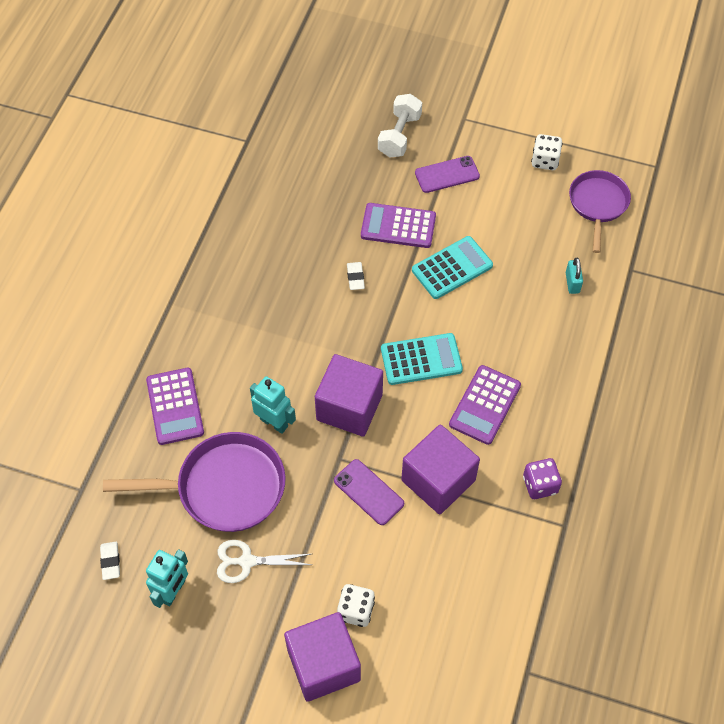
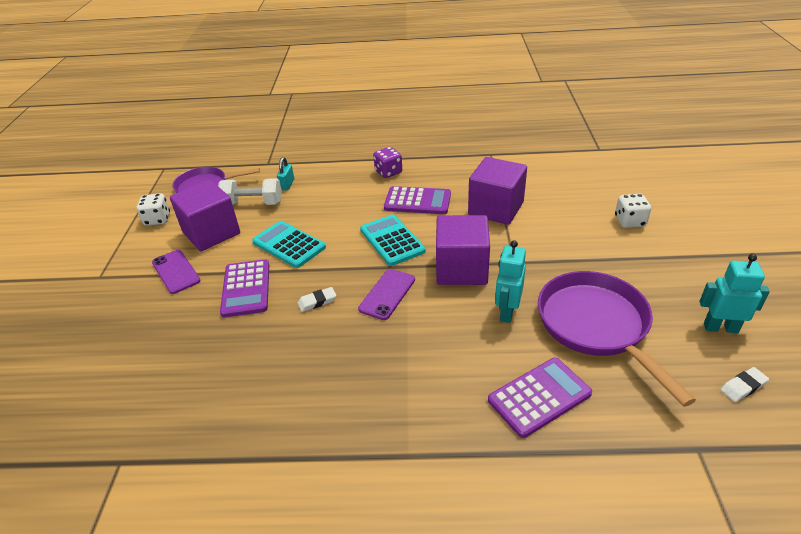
camera: 105 degrees left, 20 degrees down
(247, 561) = (649, 289): white scissors -> none
(323, 664) = (683, 226): purple cube -> purple cube (211, 233)
(368, 492) = (531, 239): purple phone -> purple phone (387, 294)
(399, 135) = (120, 317): white dumbbell -> white dumbbell (253, 203)
(540, 485) = (467, 167): purple dice -> purple dice (388, 172)
(572, 283) = (287, 184): turquoise padlock -> turquoise padlock turned 60 degrees counterclockwise

